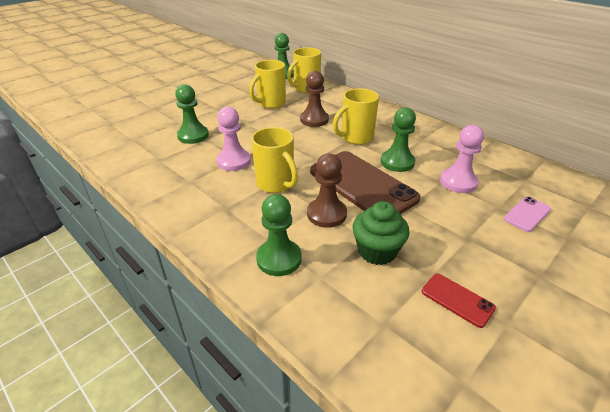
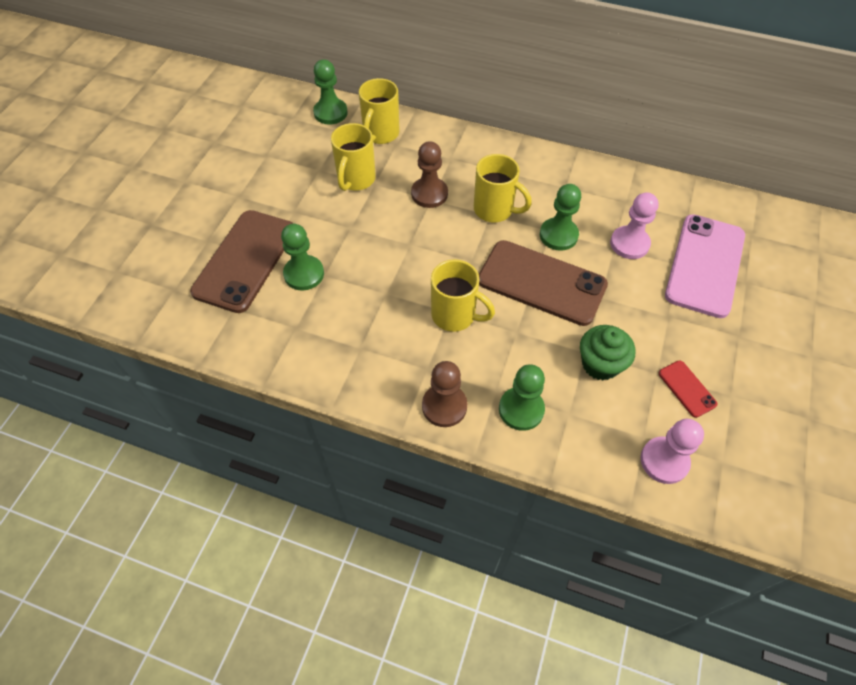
camera: 25 degrees left, 20 degrees up
(165, 121) = (245, 260): none -> brown phone
(233, 161) = (385, 299): pink pawn -> pink pawn (664, 461)
(326, 214) = (530, 337): brown pawn -> brown pawn (444, 406)
(355, 138) = (494, 210): yellow mug -> yellow mug turned 90 degrees counterclockwise
(457, 300) = (687, 388): red phone -> red phone turned 45 degrees clockwise
(527, 214) = (705, 265): pink phone -> pink phone, size x2.26

